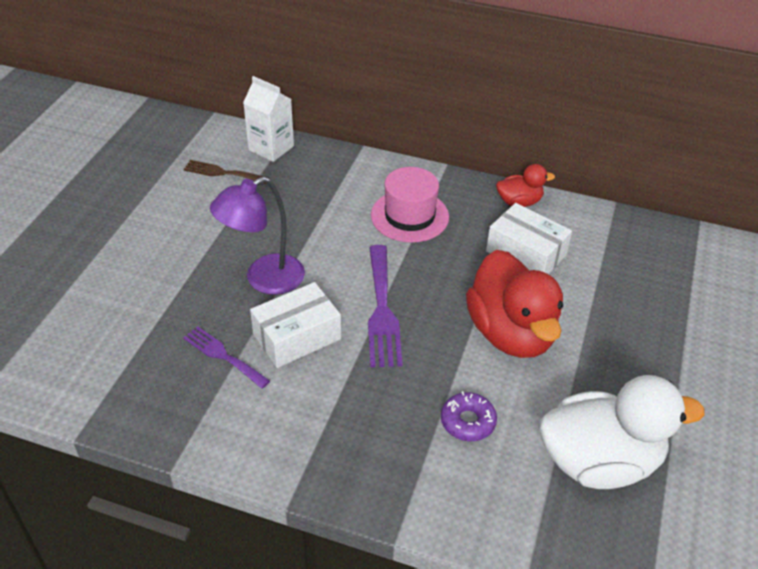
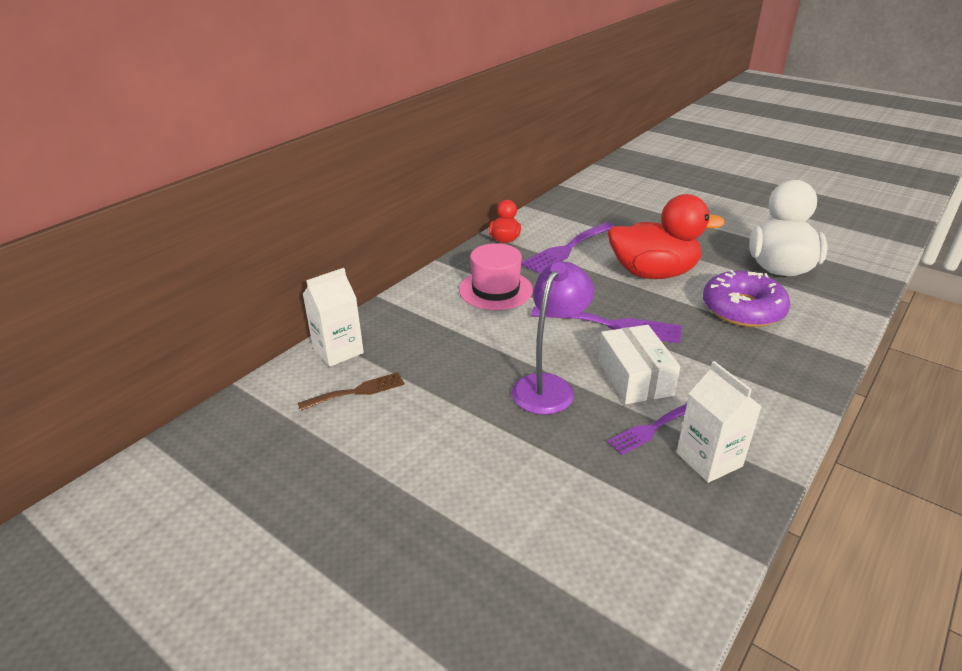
camera: 70 degrees left, 10 degrees down
(190, 398) = (709, 459): none -> white carton
(222, 173) = (357, 391): brown fork -> brown fork turned 150 degrees counterclockwise
(264, 279) = (549, 386): purple lamp -> purple lamp turned 135 degrees counterclockwise
(468, 422) = (743, 309): purple donut -> purple donut, size x1.84
(526, 253) = (566, 249): white box -> purple fork

